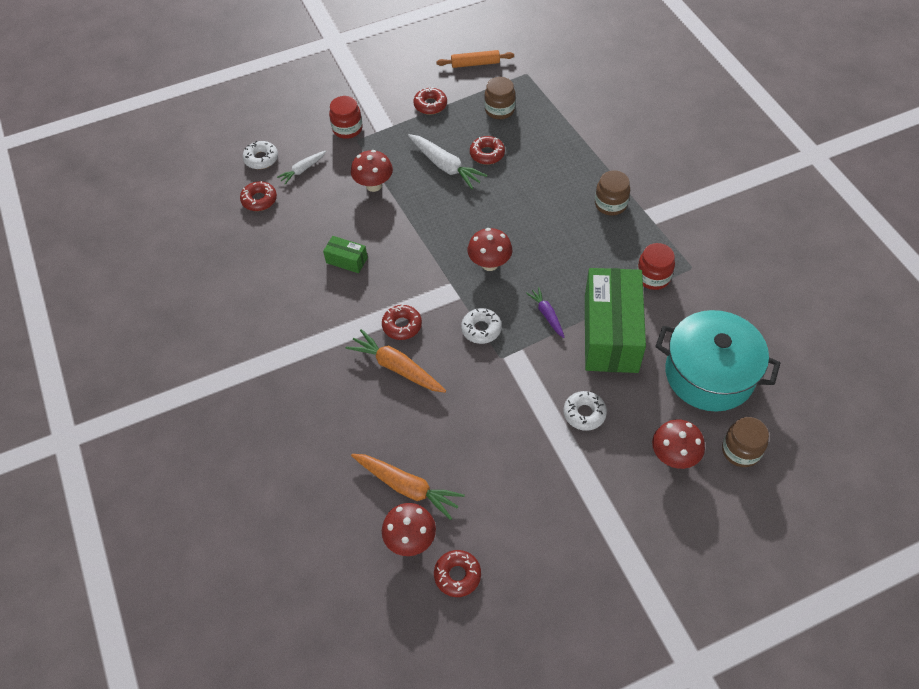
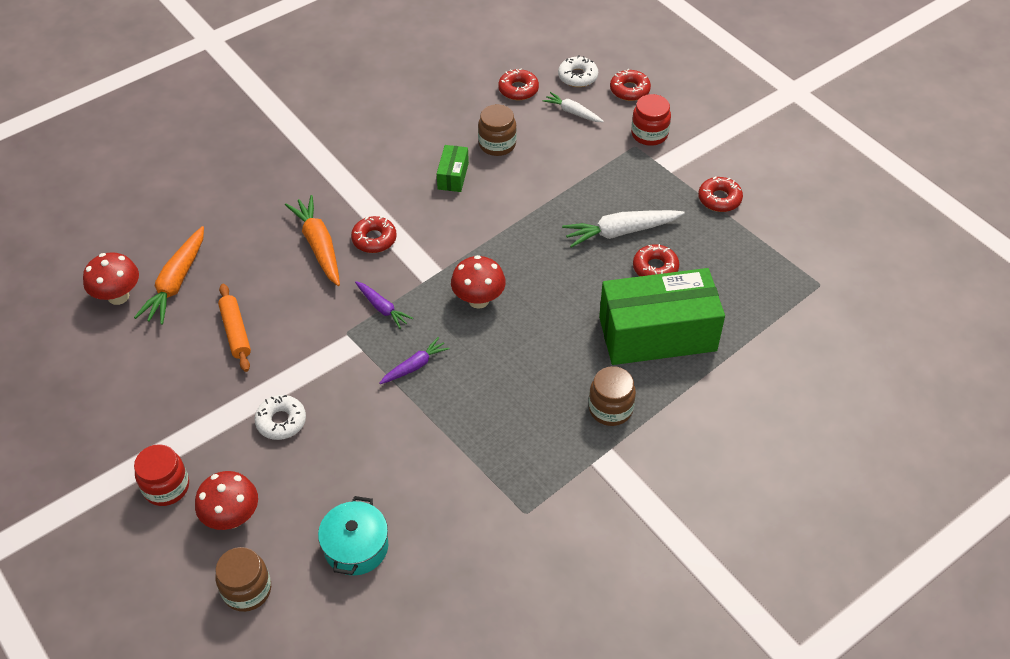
camera: 75 degrees right, 5 degrees down
(374, 185) = (568, 175): red mushroom -> none
(397, 367) = (319, 246): orange carrot -> orange carrot turned 45 degrees counterclockwise
(445, 166) = (621, 232): white carrot -> white carrot turned 45 degrees clockwise
(457, 575) = (81, 340): red donut -> red donut (629, 90)
(475, 64) = (814, 228): orange rolling pin -> orange rolling pin (235, 332)
(481, 329) = (382, 308): white donut -> purple carrot
(499, 110) = (738, 267): brown jar -> brown jar (497, 144)
(611, 333) = (399, 434): green box -> green box (657, 334)
(653, 277) = (498, 470): red jar -> red jar (166, 487)
(709, 374) = (356, 547): turquoise pot -> turquoise pot, size x0.56

